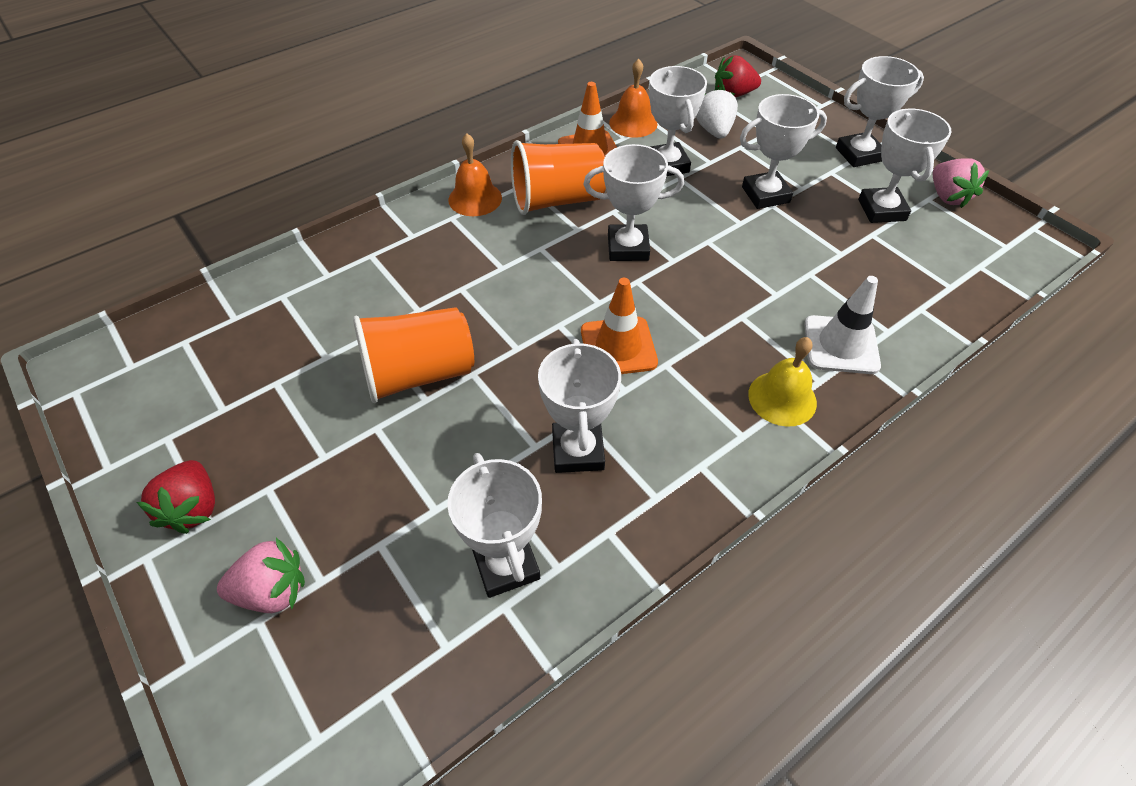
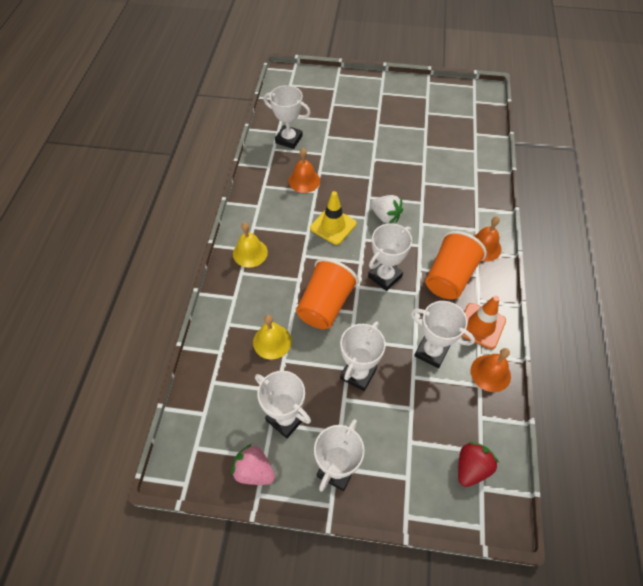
camera: 135 degrees right, 5 degrees up
(194, 508) = (390, 92): red strawberry -> none
(272, 591) = (341, 94): pink strawberry -> none
(419, 374) = (387, 164): orange cup -> orange cup (325, 305)
(577, 450) = (304, 180): white trophy -> orange bell
(618, 347) = (333, 226): orange traffic cone -> yellow traffic cone
(714, 131) = (441, 410): white strawberry -> white strawberry (385, 216)
(841, 277) = (272, 341): none -> yellow bell
(841, 345) = (244, 298): white traffic cone -> none

